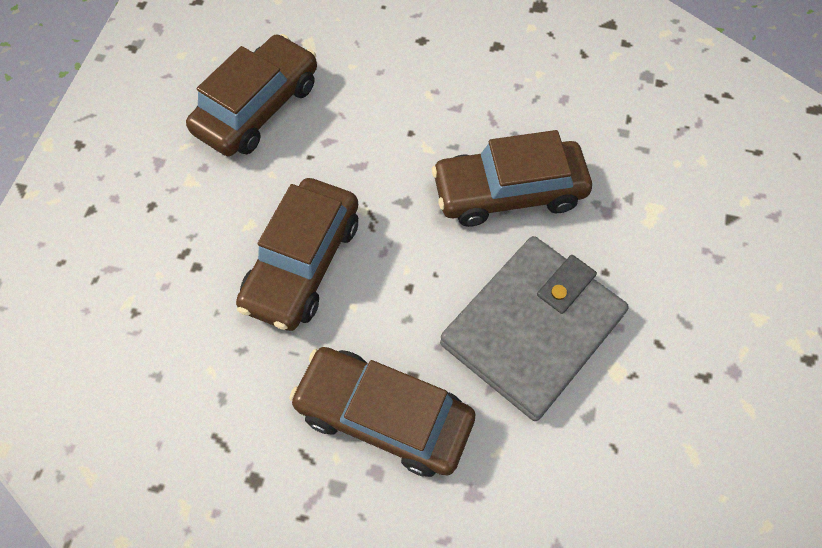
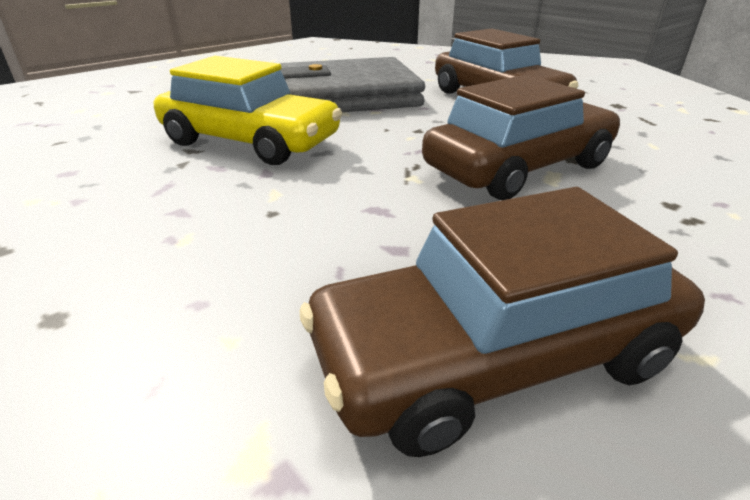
camera: 145 degrees left, 30 degrees down
(508, 192) = (250, 141): brown car -> yellow car

